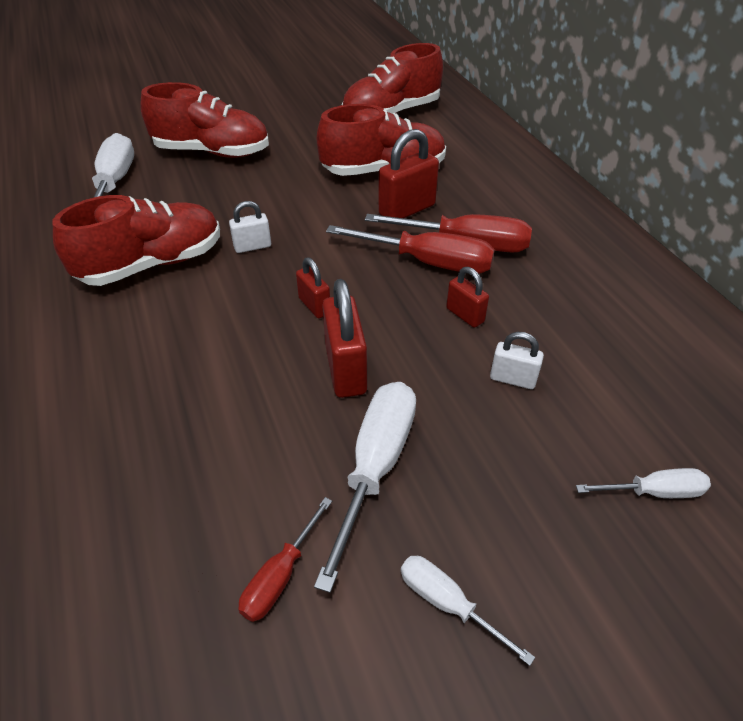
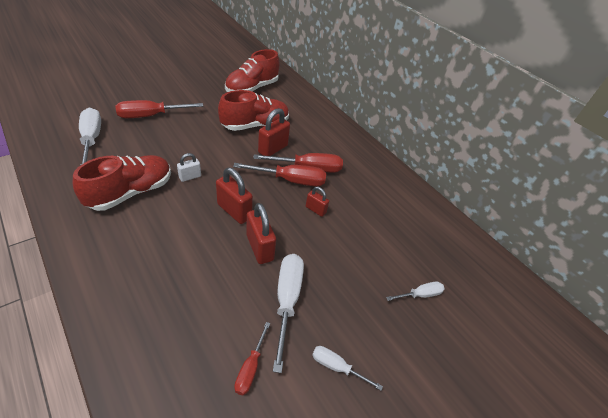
camera: 20 degrees left, 0 degrees up
(212, 152) = (150, 116): red shoe -> red screwdriver
(314, 306) = (234, 211): red padlock -> red padlock, size x1.72
(512, 379) = (346, 243): white padlock -> none

